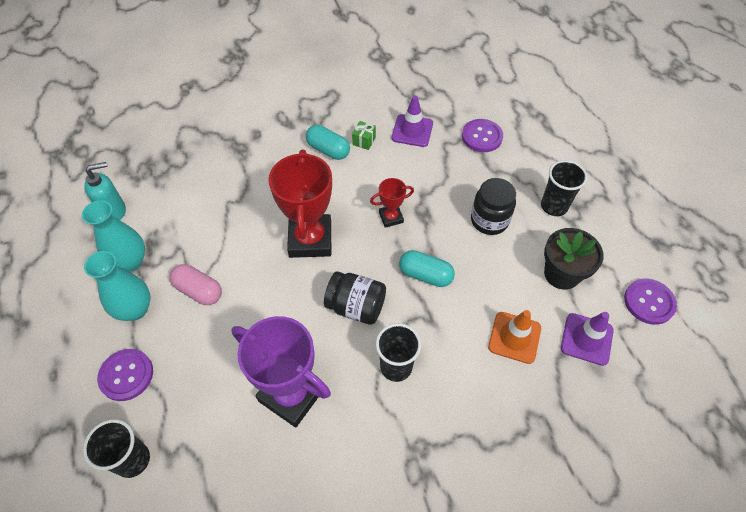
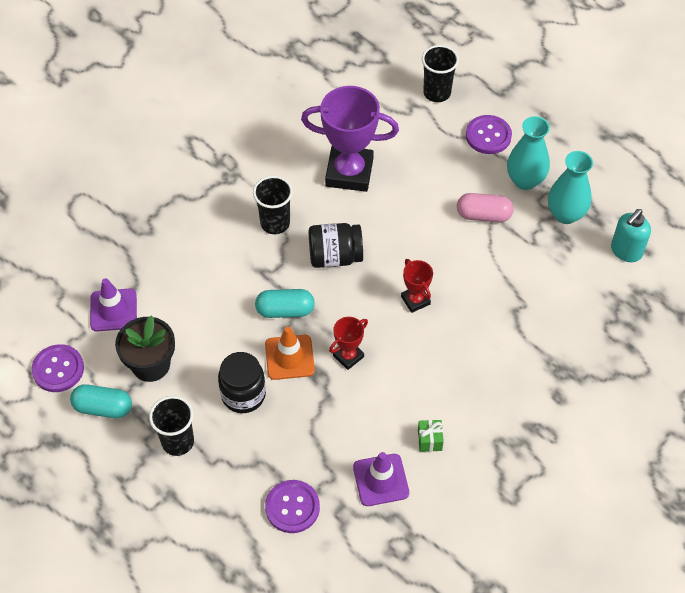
camera: 155 degrees right, 0 degrees up
(310, 239) = (415, 300): red trophy -> red trophy, size x0.49
(328, 150) = (463, 410): turquoise capsule -> turquoise capsule (103, 408)
(514, 337) = (180, 286): orange traffic cone -> orange traffic cone (289, 357)

